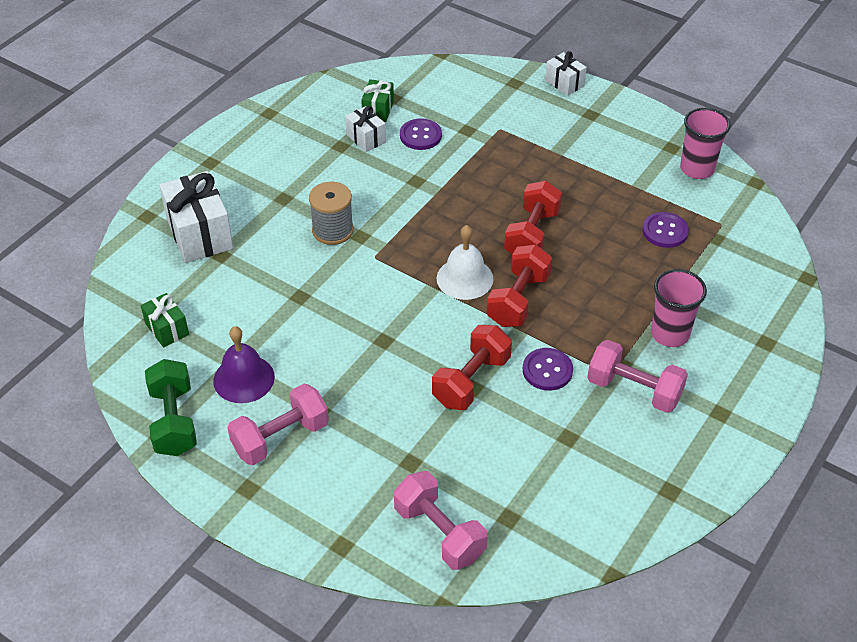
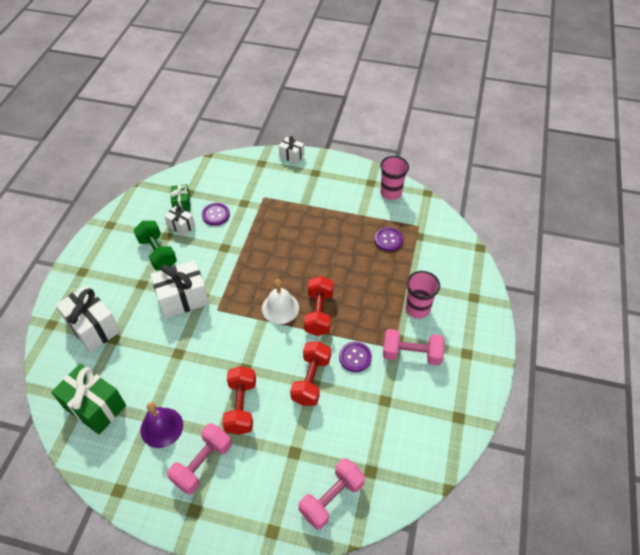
camera: 20 degrees left, 5 degrees up
(167, 329) = (95, 406): green gift -> green gift, size x1.84
(174, 421) = (124, 476): green dumbbell -> green dumbbell (157, 253)
(333, 230) = (183, 298): grey spool -> white gift
(439, 533) = (331, 498): pink dumbbell -> pink dumbbell turned 75 degrees counterclockwise
(532, 234) = (310, 265): red dumbbell -> red dumbbell (241, 406)

